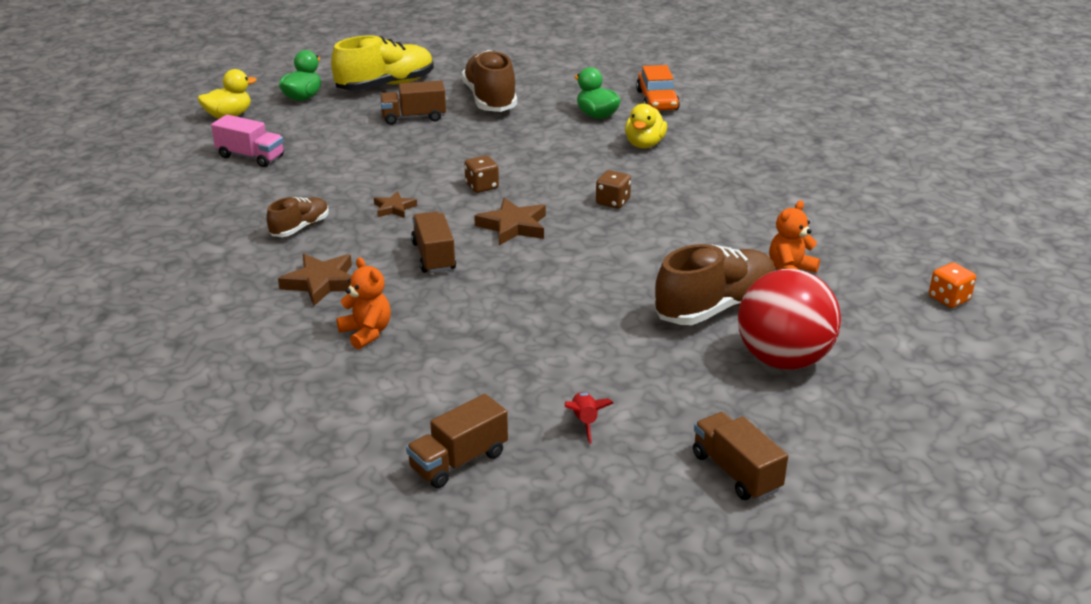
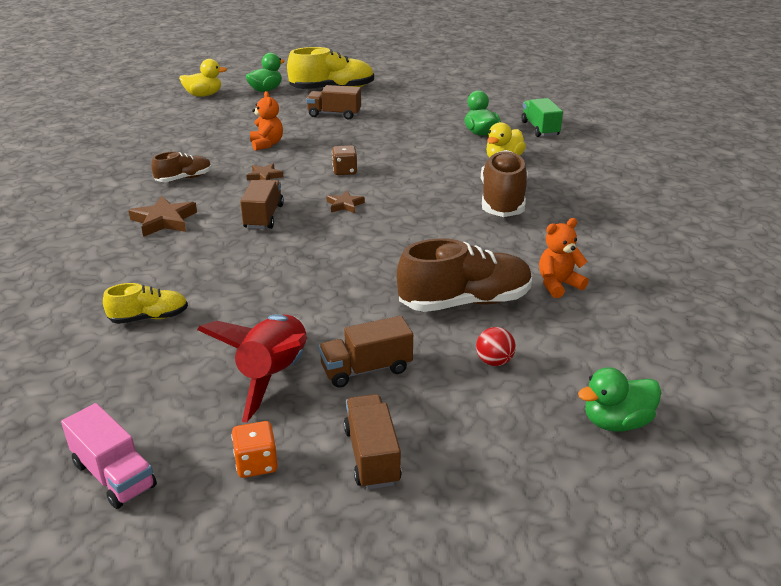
camera: 20 degrees right, 0 degrees up
(250, 157) = (194, 124): pink truck -> pink truck (114, 475)
(366, 333) = (163, 264): orange teddy bear -> orange teddy bear (267, 144)
(403, 393) = (149, 318): none -> yellow shoe
(458, 461) = (144, 384): brown truck -> brown truck (366, 369)
(490, 100) = (403, 110): brown shoe -> brown shoe (502, 201)
(513, 226) = (345, 205): brown star -> brown star, size x0.61
(585, 422) = (273, 376): red rocket -> red rocket, size x2.21
(613, 202) = (441, 200): brown dice -> none
(657, 100) = (540, 129): orange car -> green truck
(783, 360) = (494, 362): red ball -> red ball, size x0.40
(924, 390) = (616, 422): none -> green duck
(949, 299) = (701, 340): orange dice -> orange dice (256, 464)

